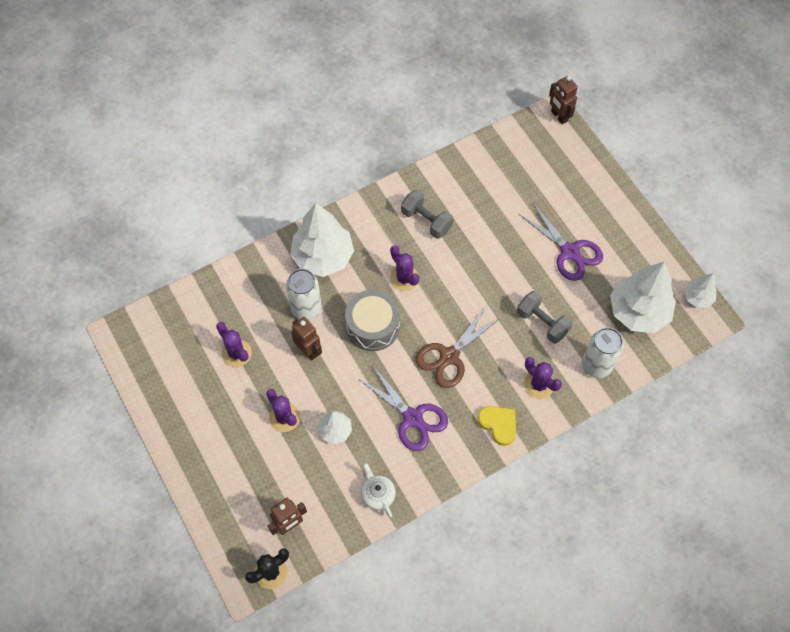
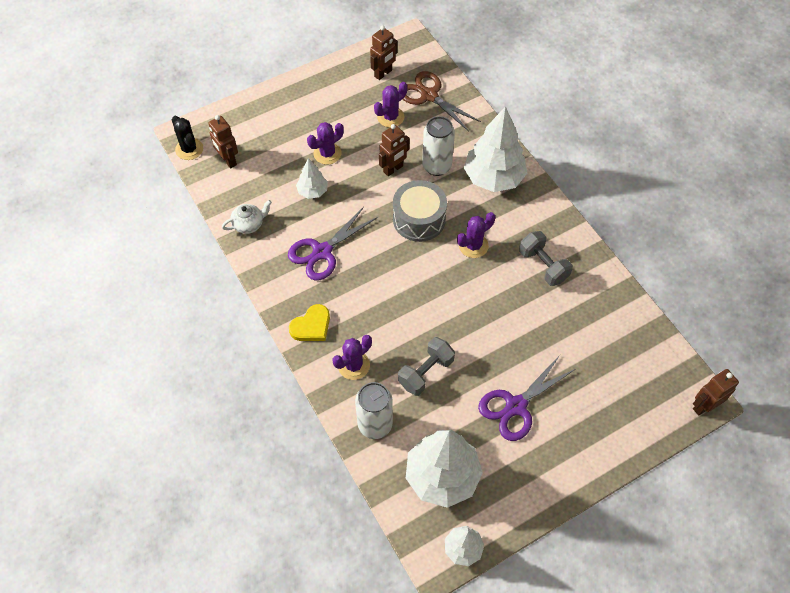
camera: 90 degrees right, 5 degrees down
(171, 361) = (383, 73): none -> brown robot
(426, 221) = (543, 265): grey dumbbell -> grey dumbbell turned 75 degrees counterclockwise
(449, 356) = (386, 284): brown scissors -> brown scissors (429, 96)

